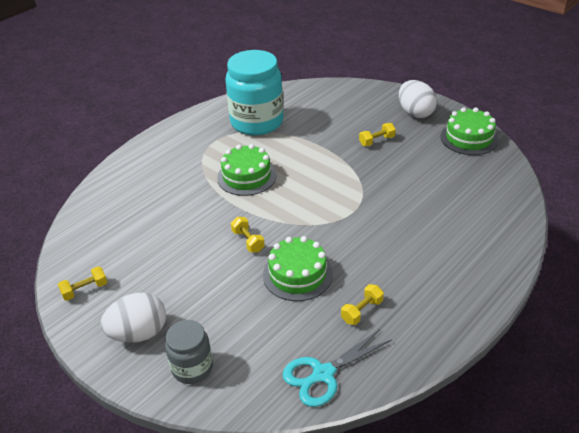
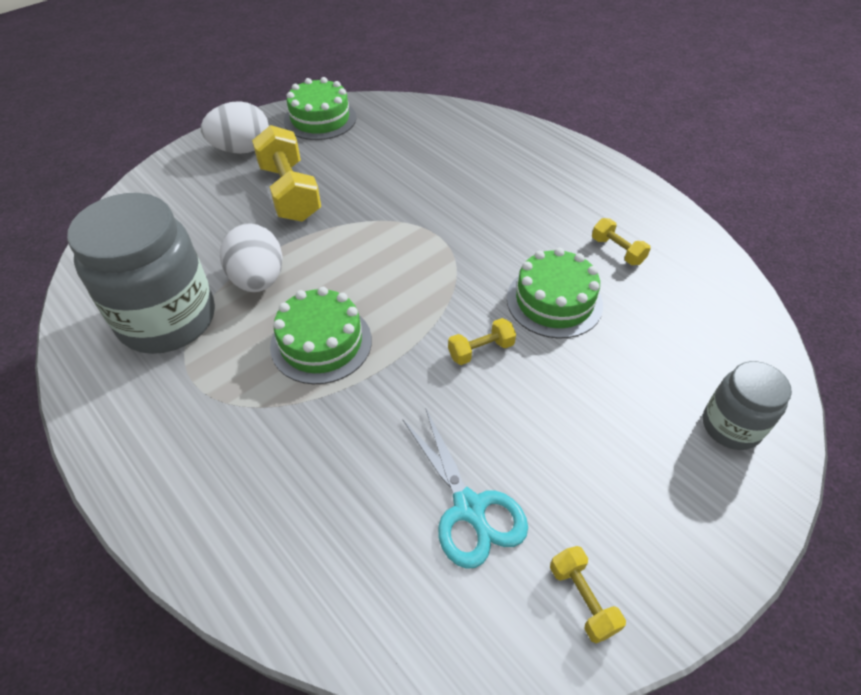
camera: 85 degrees left, 10 degrees up
(139, 333) = (677, 499): white egg -> white egg (258, 280)
(257, 122) = (167, 319): turquoise jar -> grey jar
(323, 374) = (716, 294): turquoise scissors -> turquoise scissors (469, 508)
(377, 141) = (290, 192): yellow dumbbell -> yellow dumbbell, size x2.03

